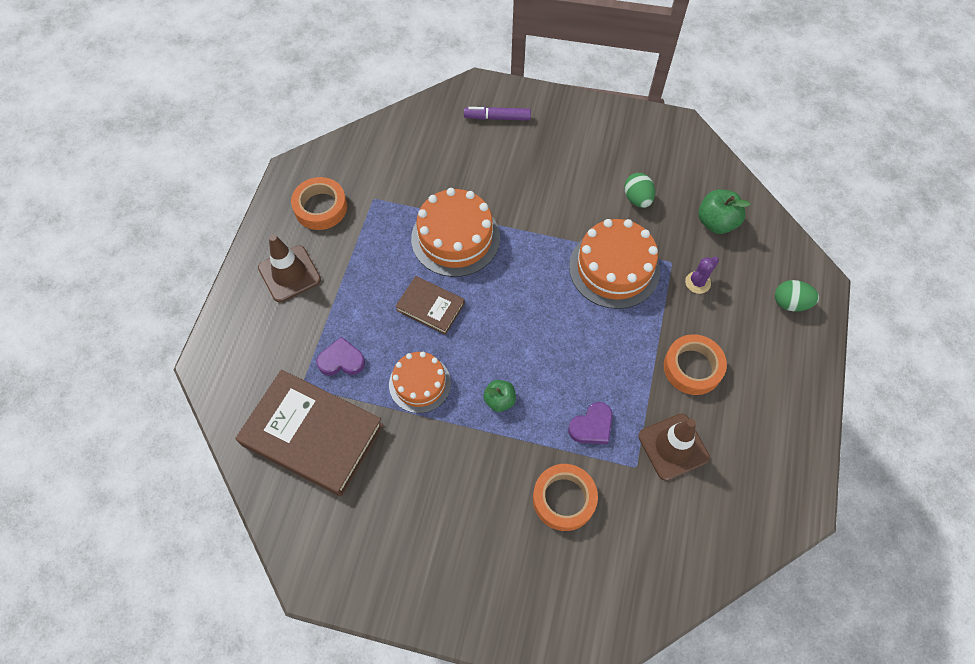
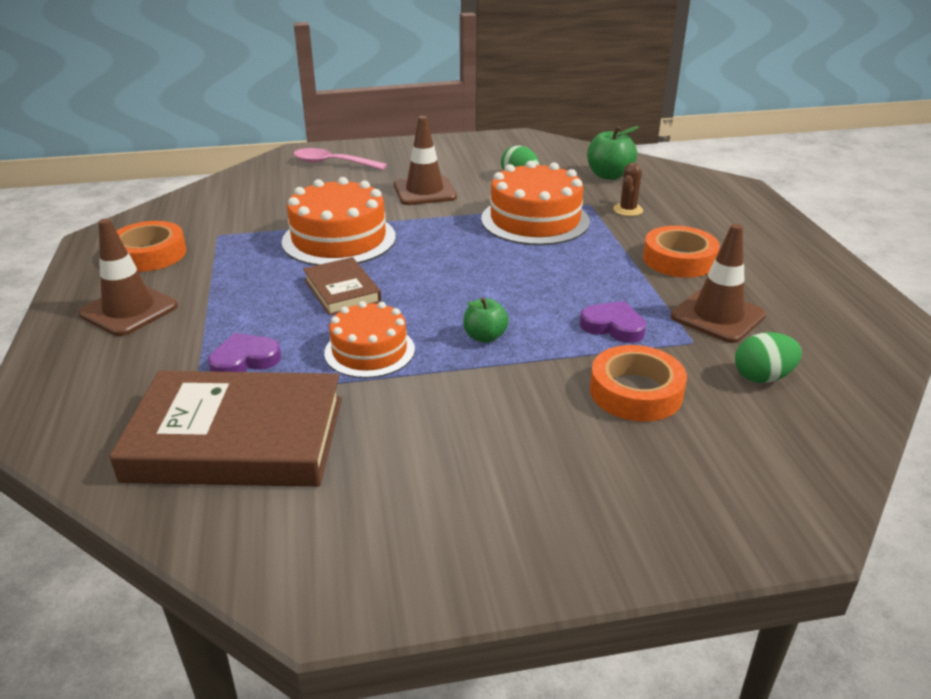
camera: 25 degrees left, 30 degrees down
(430, 307) = (342, 291): brown book -> brown book turned 60 degrees clockwise
(497, 117) = (332, 163): purple marker -> pink spoon
(550, 191) = (424, 191): none -> brown traffic cone
(592, 426) = (613, 326): purple heart -> purple heart turned 90 degrees counterclockwise
(697, 282) = (628, 210): purple cactus -> brown cactus
(790, 303) = (727, 202): green egg -> green egg (762, 377)

